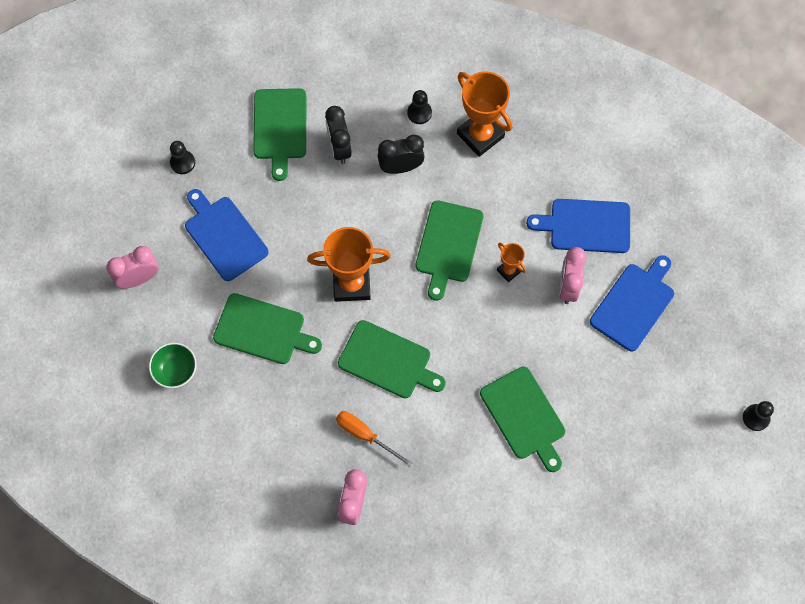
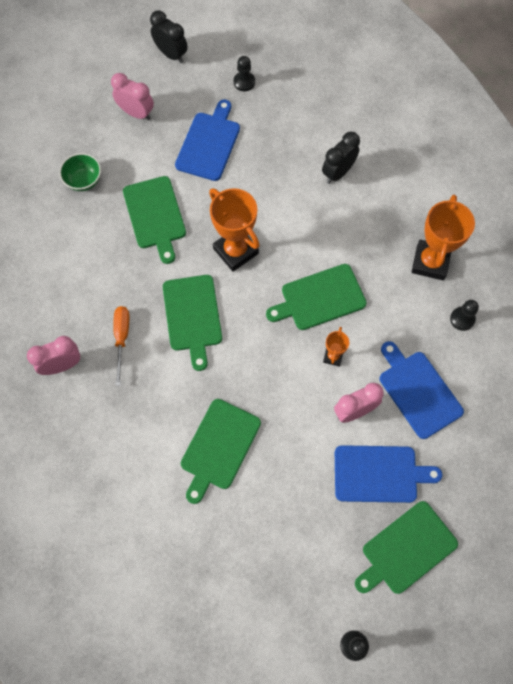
camera: 55 degrees right, 0 degrees up
(280, 128) = (321, 124): green cutting board -> green cutting board (406, 549)
(400, 167) = (357, 223): black clock -> black clock (171, 54)
(419, 113) = (412, 207): black pawn -> black pawn (462, 319)

